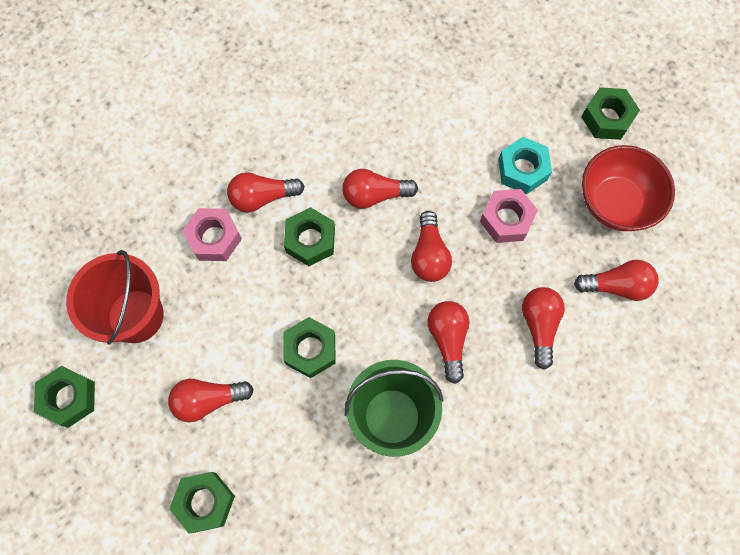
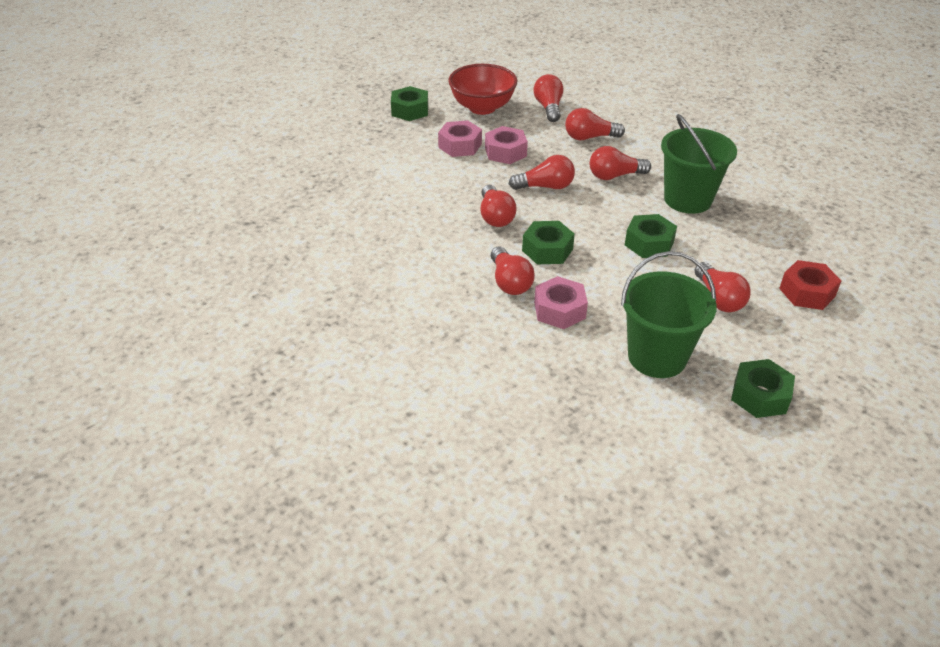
camera: 95 degrees left, 30 degrees down
(135, 316) = (657, 357): red bucket -> green bucket
(205, 502) = (807, 292): green nut -> red nut
(522, 170) = (460, 145): turquoise nut -> pink nut

